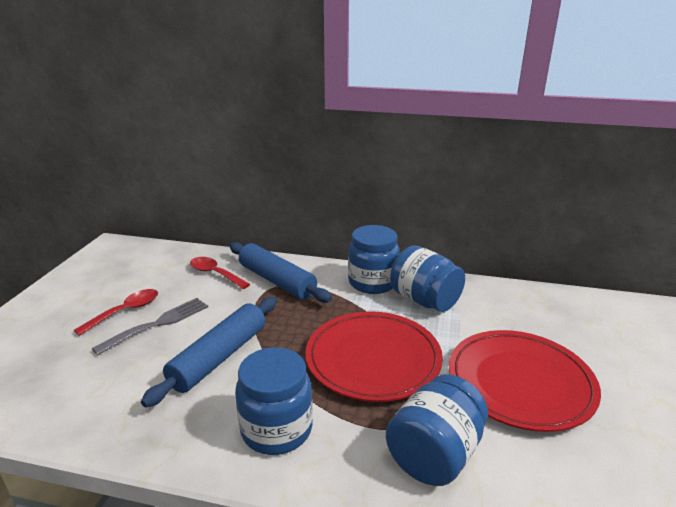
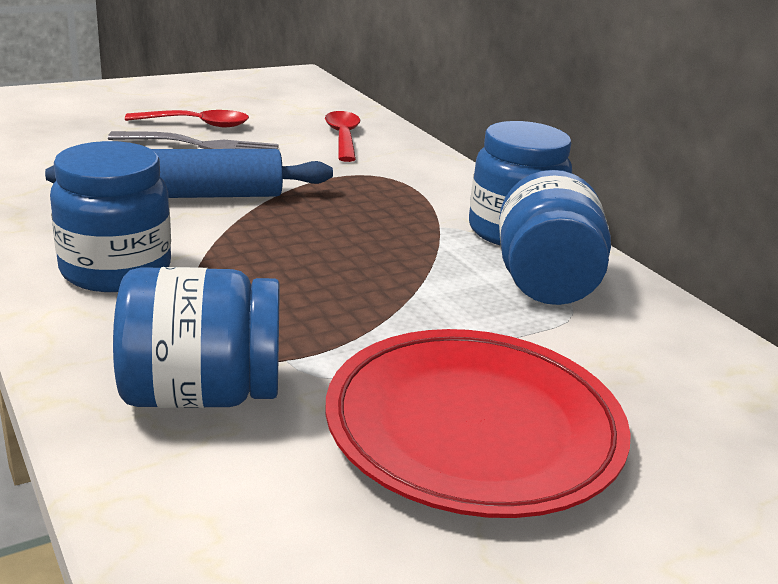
camera: 45 degrees right, 0 degrees up
(276, 281) = (394, 173): blue rolling pin -> none
(373, 359) = (337, 287): red plate -> none

